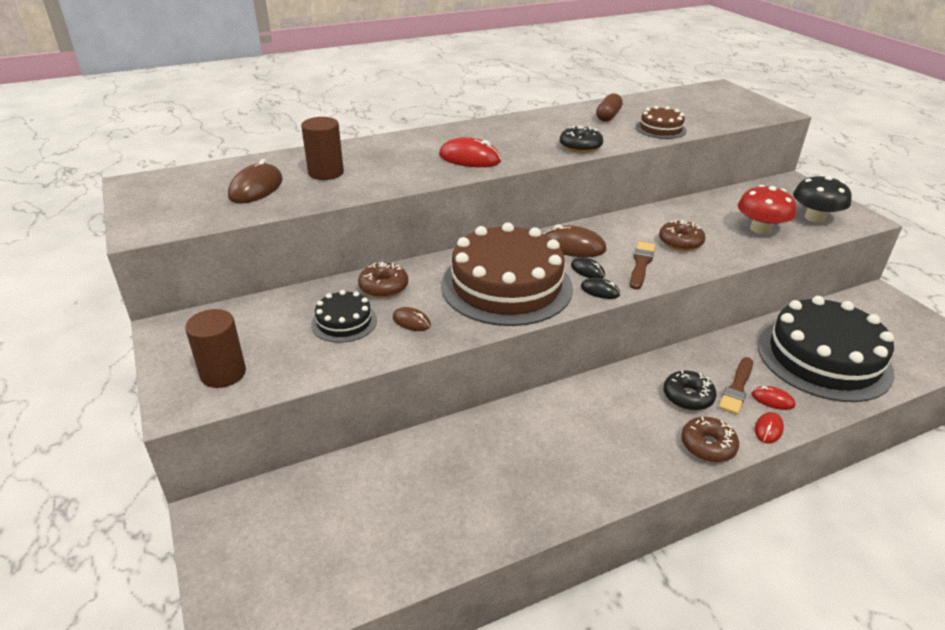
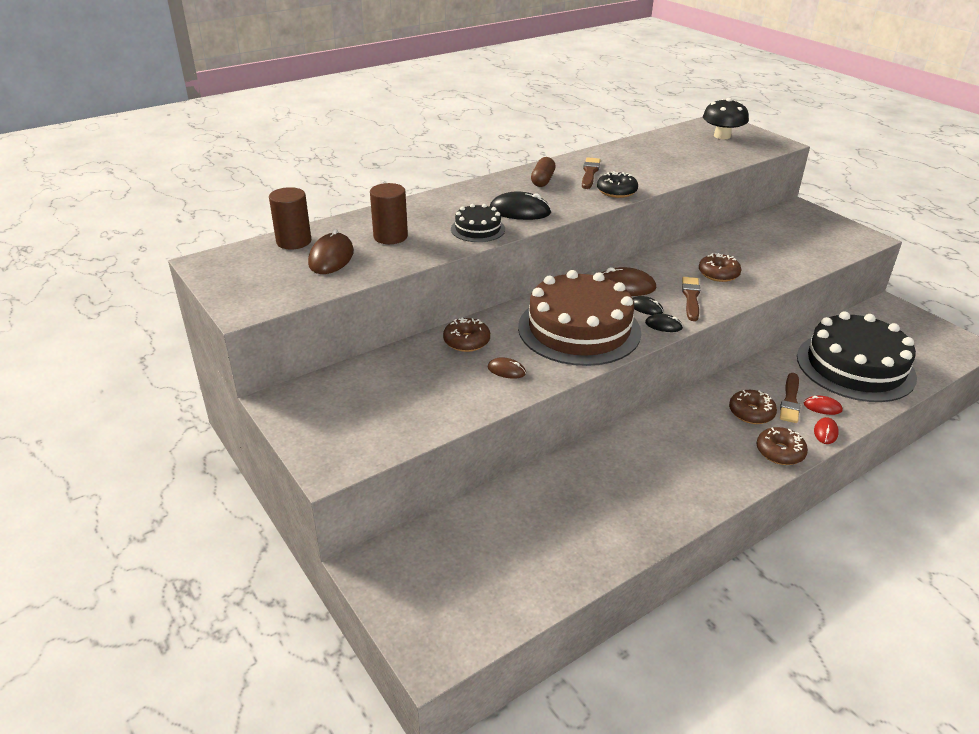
camera: 10 degrees left, 0 degrees up
(223, 373) = (354, 436): brown cylinder -> brown cylinder (294, 241)
(344, 322) = (444, 377): black cake -> black cake (478, 229)
(469, 158) = (520, 211): red mouse -> black mouse
(560, 127) = (590, 173): none -> brown brush
(608, 116) = (629, 158): brown capsule -> brown capsule (542, 180)
(660, 129) = (682, 168): brown cake -> none
(688, 397) = (751, 413): black donut -> brown donut
(760, 229) = (784, 255): red mushroom -> none
(814, 218) = (827, 240): black mushroom -> black mushroom (722, 136)

